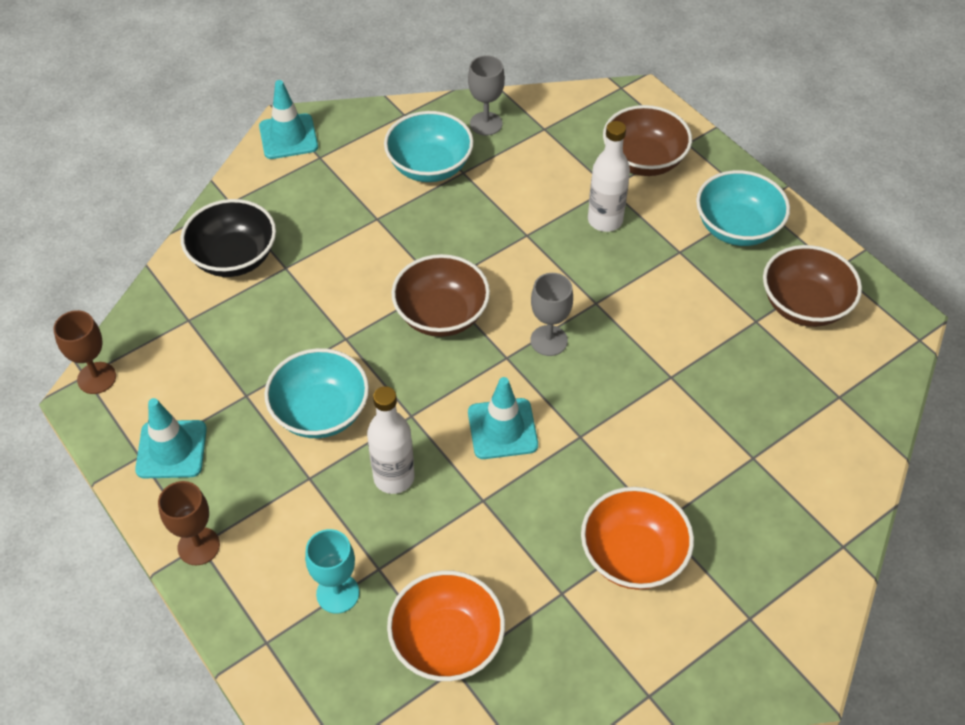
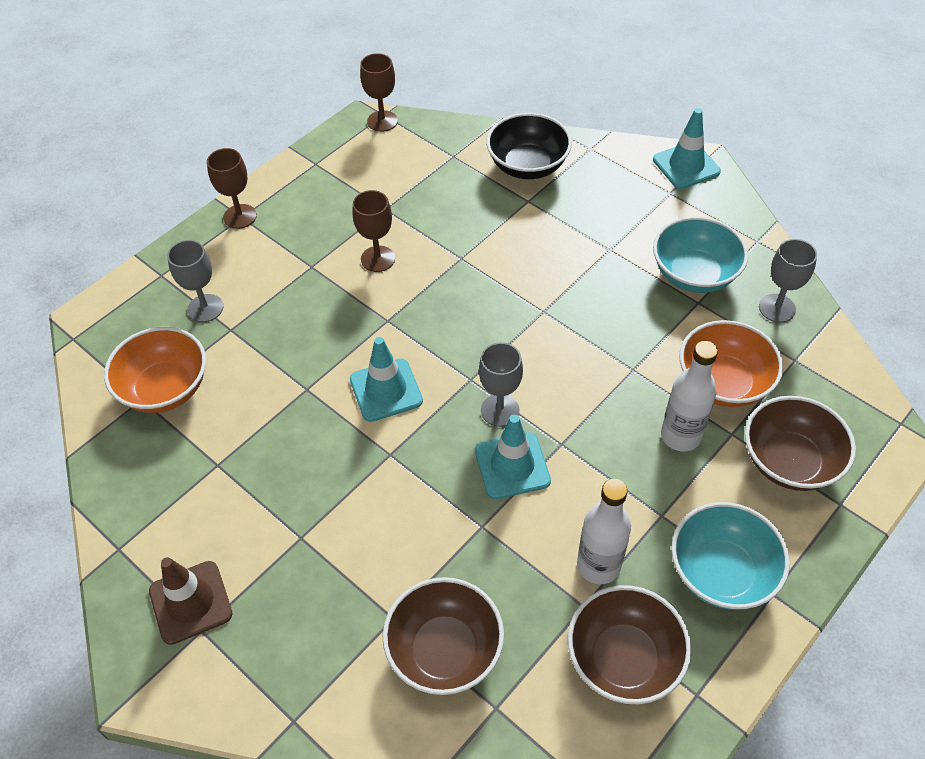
camera: 80 degrees right, 0 degrees up
(171, 449) = (324, 179): turquoise traffic cone -> turquoise traffic cone (512, 466)
(321, 412) = (378, 259): turquoise bowl -> brown goblet
(337, 593) = (205, 308): turquoise goblet -> grey goblet
(394, 477) = (320, 321): white bottle -> white bottle (598, 565)
(441, 315) = (507, 320): brown bowl -> brown bowl (444, 650)
(633, 555) = (261, 517): orange bowl -> orange bowl (723, 383)
(719, 626) = (190, 602): none -> brown traffic cone

